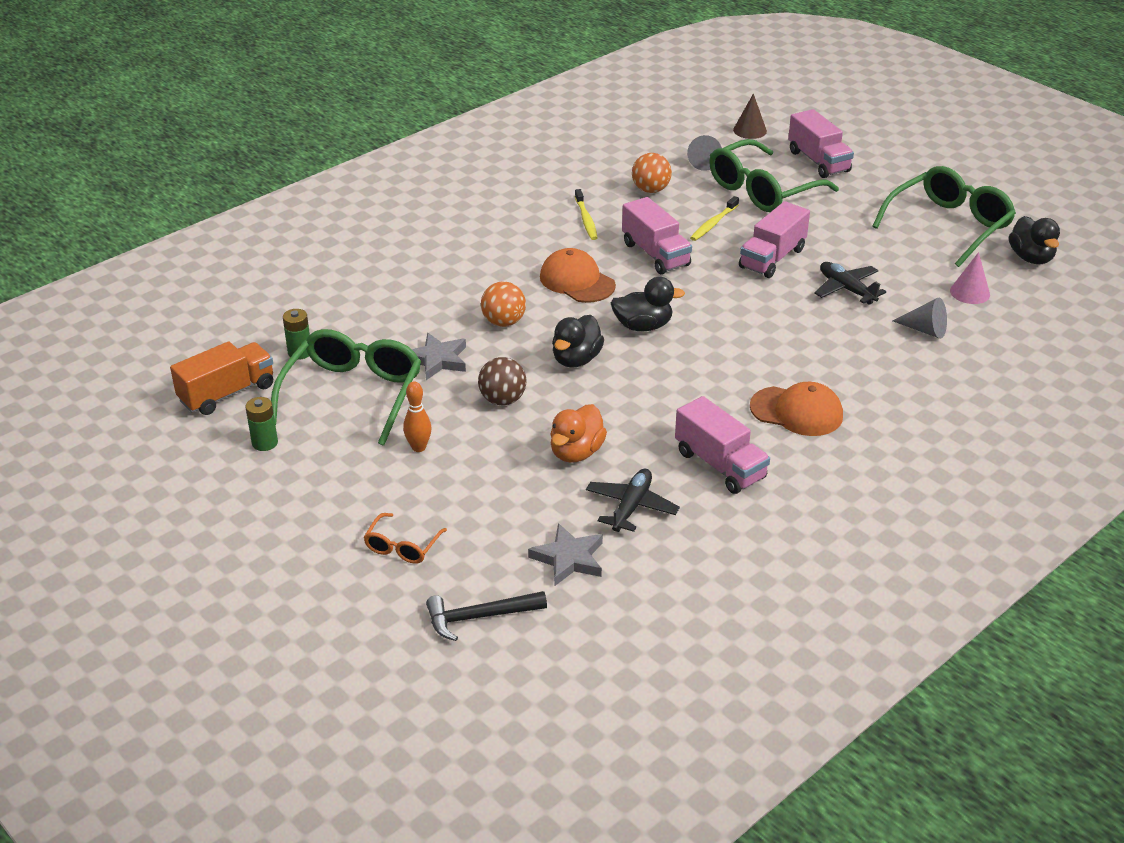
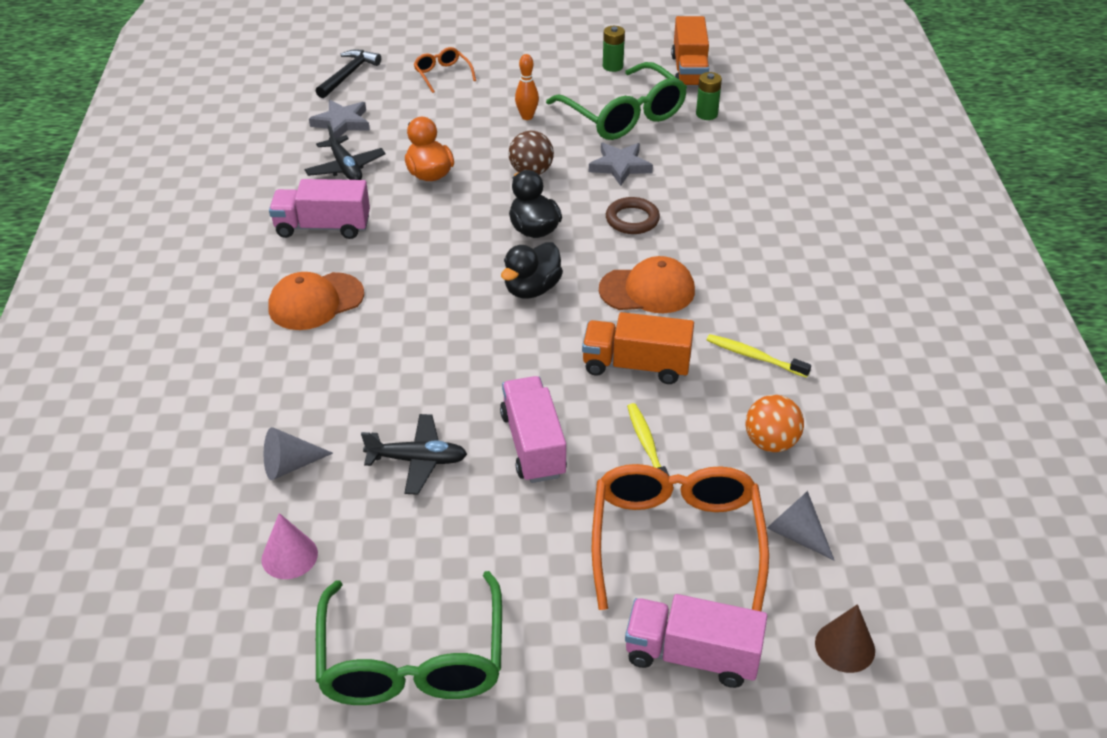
camera: 130 degrees right, 5 degrees up
(503, 322) = (632, 219): orange ball -> brown ring
(655, 254) = (636, 365): pink truck -> orange truck
(762, 190) = (676, 540): green glasses -> orange glasses
(1031, 258) = (264, 680): black duck -> none

